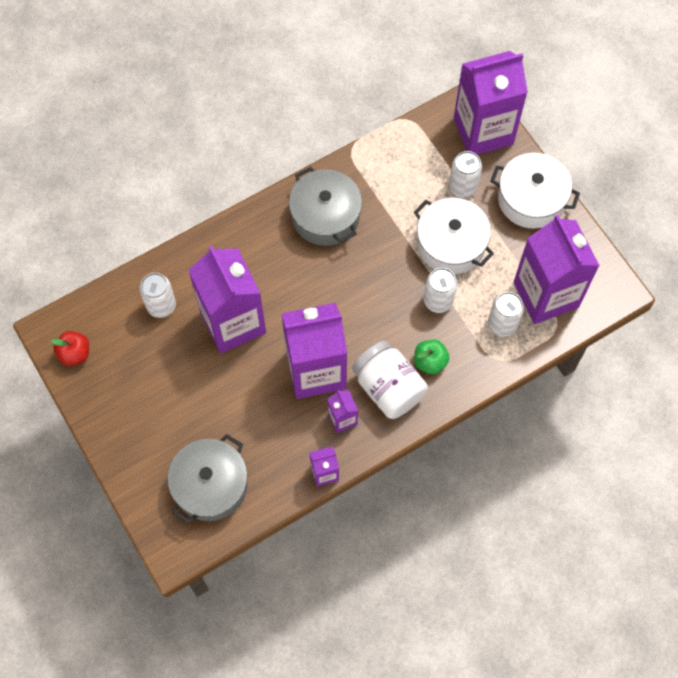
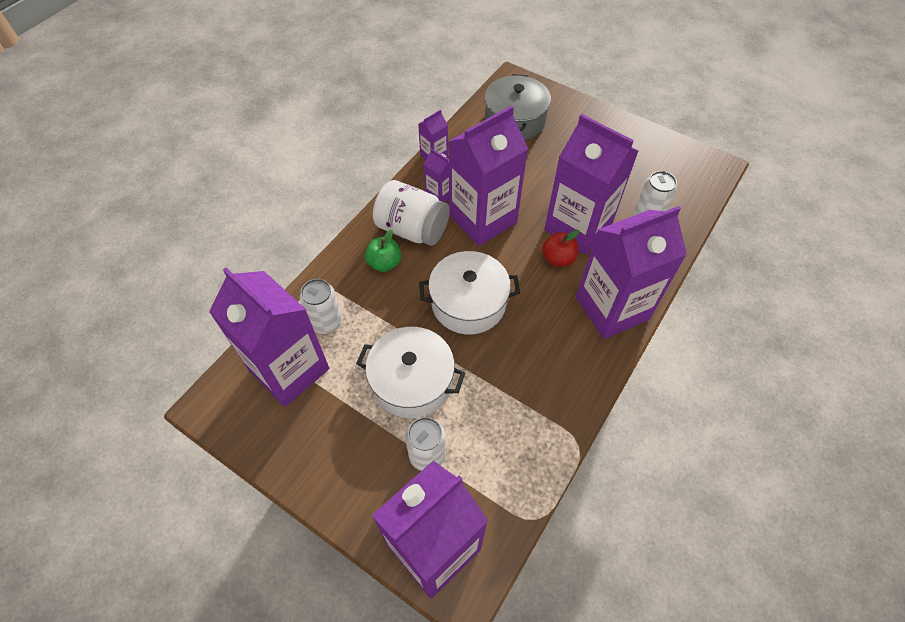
camera: 155 degrees right, 10 degrees down
(75, 353) = (683, 159): red apple -> red apple (558, 258)
(257, 235) = (612, 308): none -> purple carton
(325, 216) = (558, 355): grey pot -> none
(438, 301) = (400, 319): white can -> none
(531, 199) = (340, 476): white pot -> white pot (468, 303)

